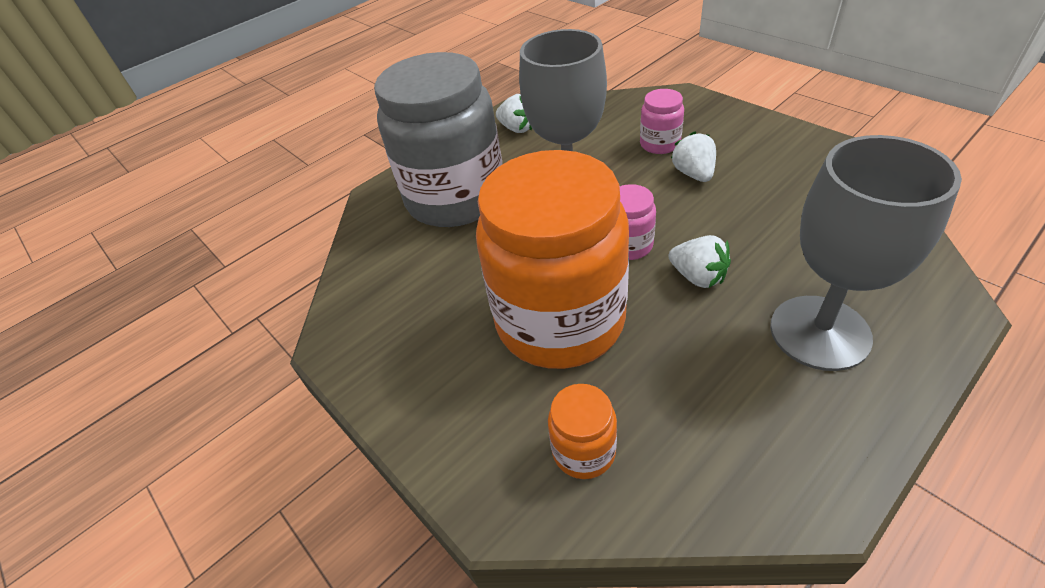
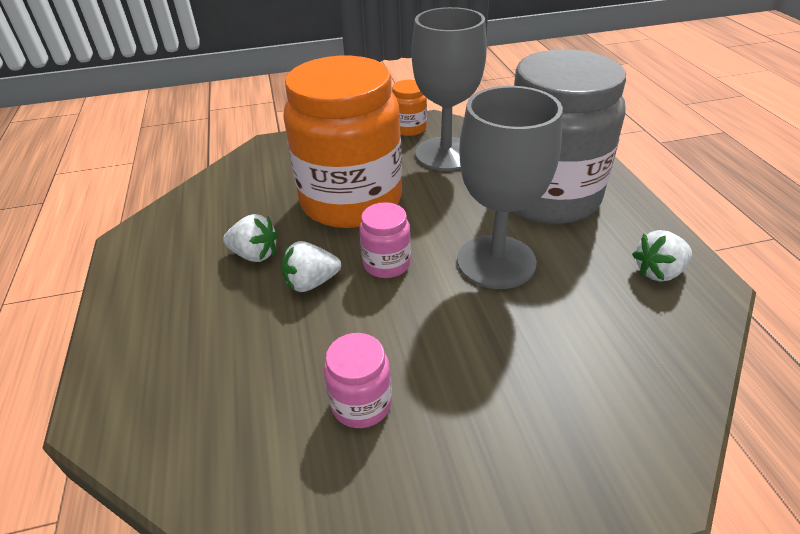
camera: 115 degrees right, 5 degrees down
(583, 451) = (258, 177): orange jar -> orange jar (409, 128)
(659, 144) = (530, 373): pink jar -> pink jar (361, 403)
(693, 174) = (444, 366): white strawberry -> white strawberry (255, 254)
(819, 332) = (191, 312): grey goblet -> grey goblet (445, 154)

